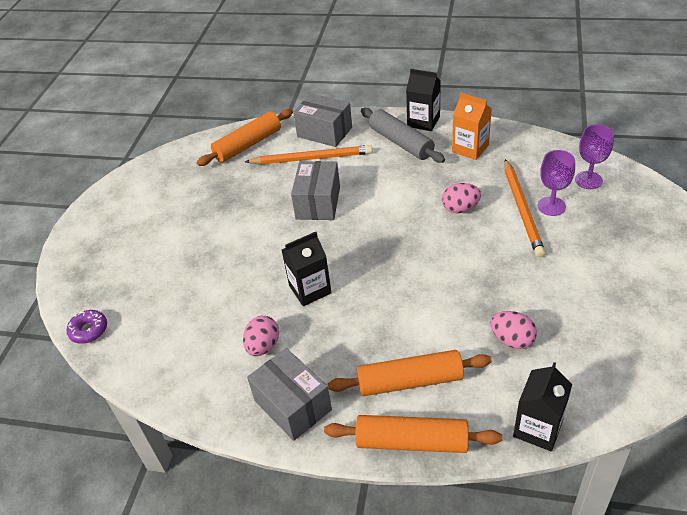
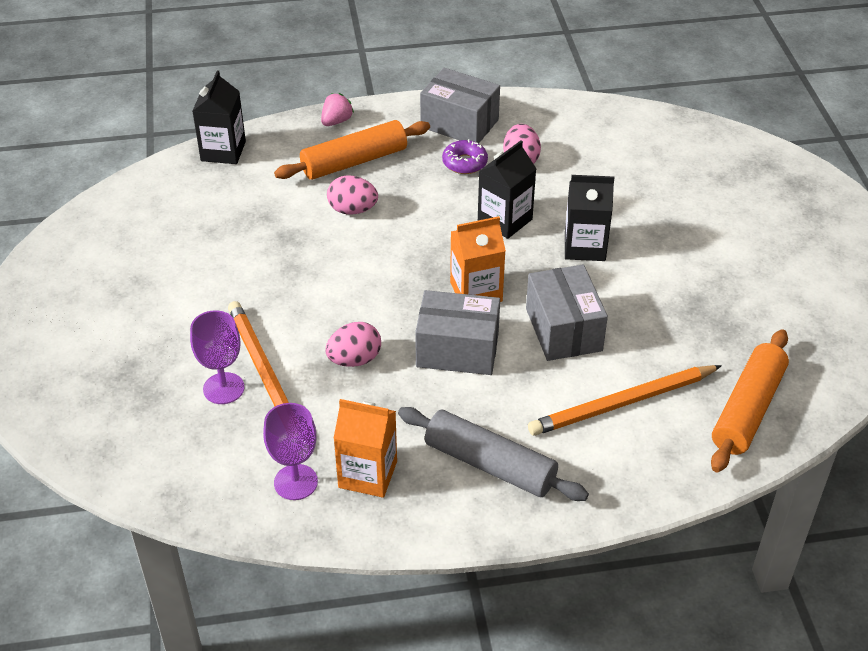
camera: 155 degrees right, 0 degrees up
(89, 330) = (720, 137): purple donut -> purple donut (464, 163)
(324, 132) = (635, 462): grey box -> grey box (457, 350)
(360, 238) = (476, 292): none -> orange carton
(412, 441) = (336, 121): orange rolling pin -> pink strawberry
(423, 121) = (469, 522): black carton -> black carton (584, 246)
(512, 340) = (257, 215): pink egg -> pink egg (352, 210)
(588, 180) = (168, 446): purple goblet -> purple goblet (295, 482)

